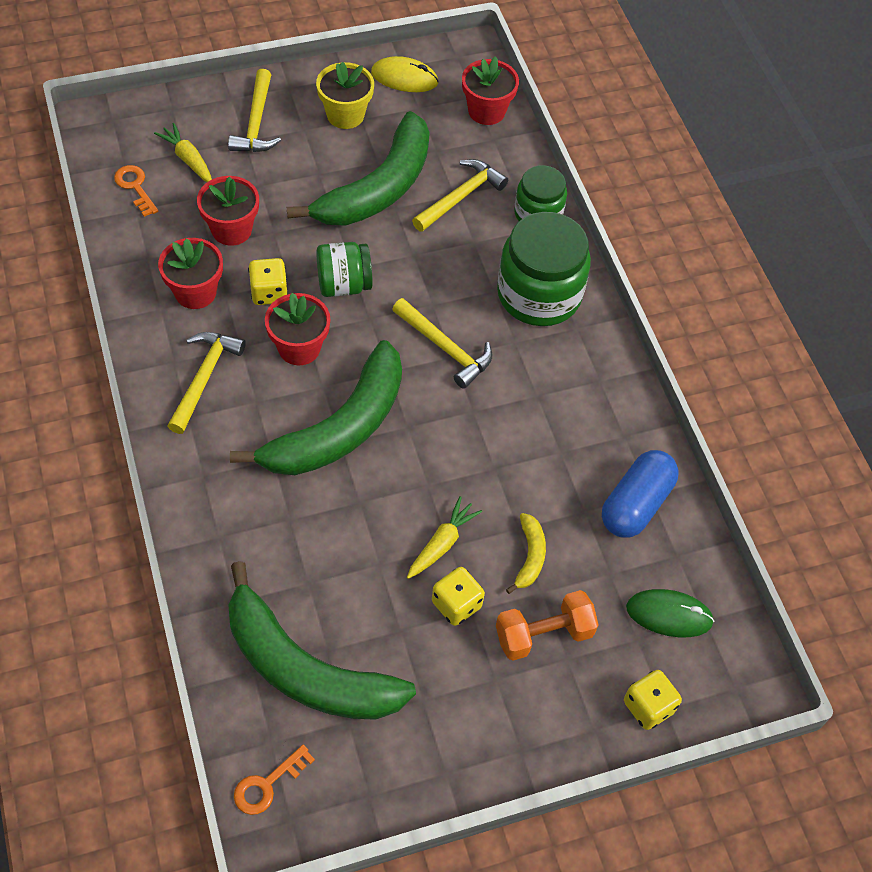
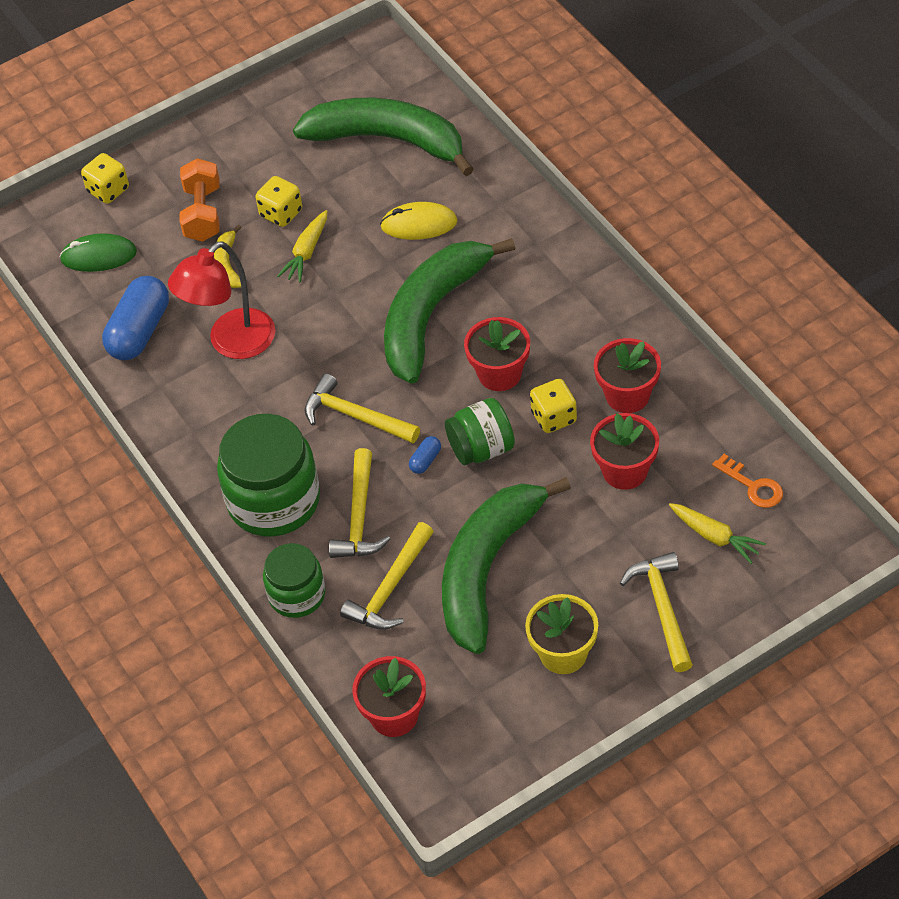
camera: 175 degrees right, 5 degrees down
(204, 378) = (576, 320): yellow hammer -> yellow hammer (359, 516)
(267, 784) = (388, 69): orange key -> none
(396, 289) = (425, 460): none -> blue capsule
(404, 78) = (512, 732): yellow mouse -> yellow mouse (419, 224)
(543, 634) = (203, 213): orange dumbbell -> orange dumbbell turned 60 degrees counterclockwise
(544, 460) = (232, 343): none -> red lamp

